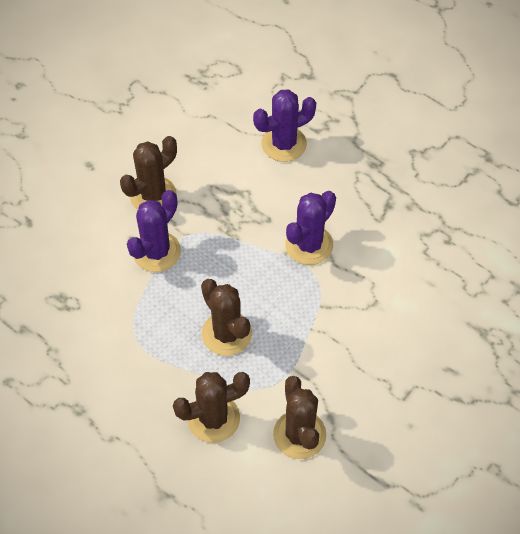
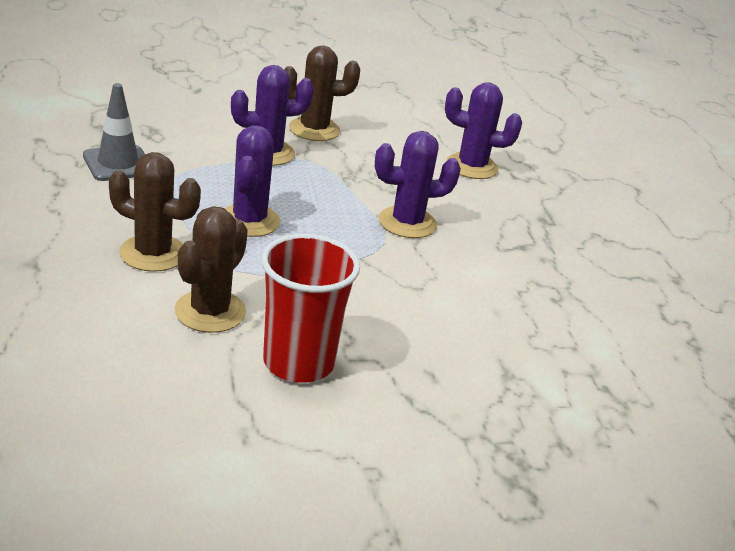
camera: 35 degrees right, 25 degrees down
(87, 356) = (118, 164): none -> grey traffic cone
(226, 334) = (249, 221): brown cactus -> purple cactus
(384, 428) = (298, 363): none -> red cup

